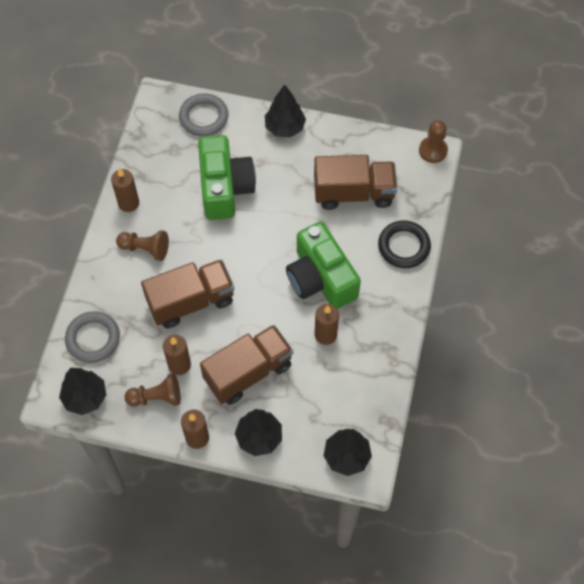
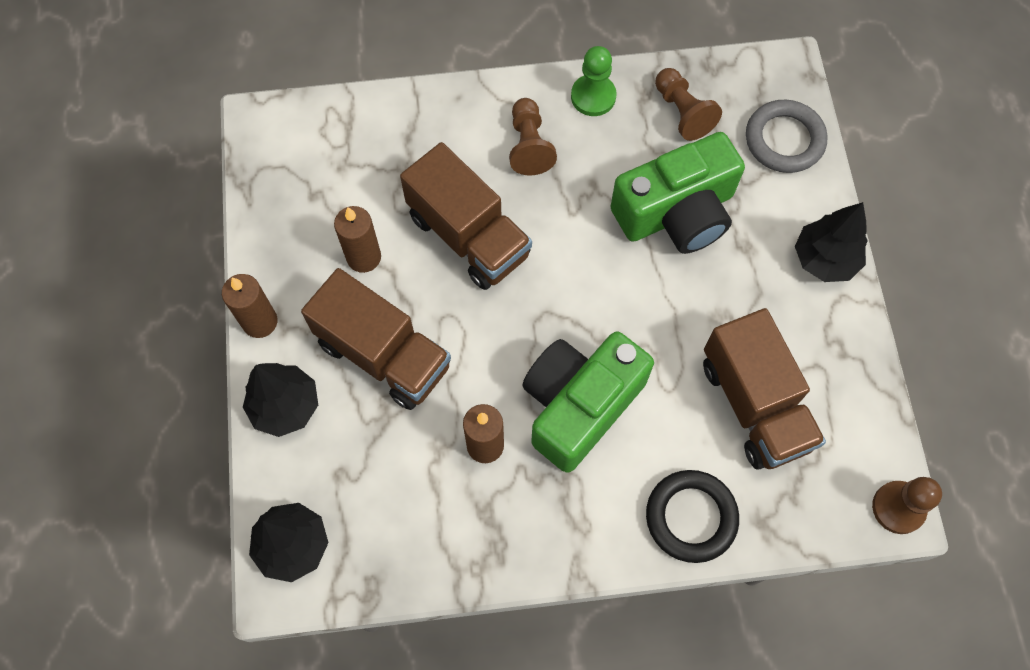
camera: 70 degrees right, 5 degrees up
(85, 397) = (276, 158): black tree -> none
(93, 339) = (365, 134): grey ring -> none
(128, 203) = (593, 96): brown candle -> green pawn
(156, 397) = (304, 246): brown pawn -> brown pawn (682, 112)

